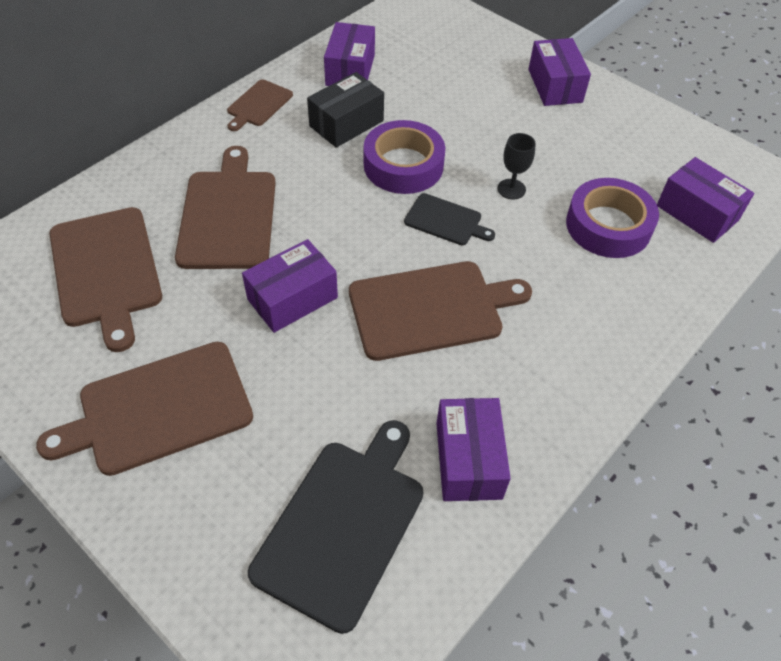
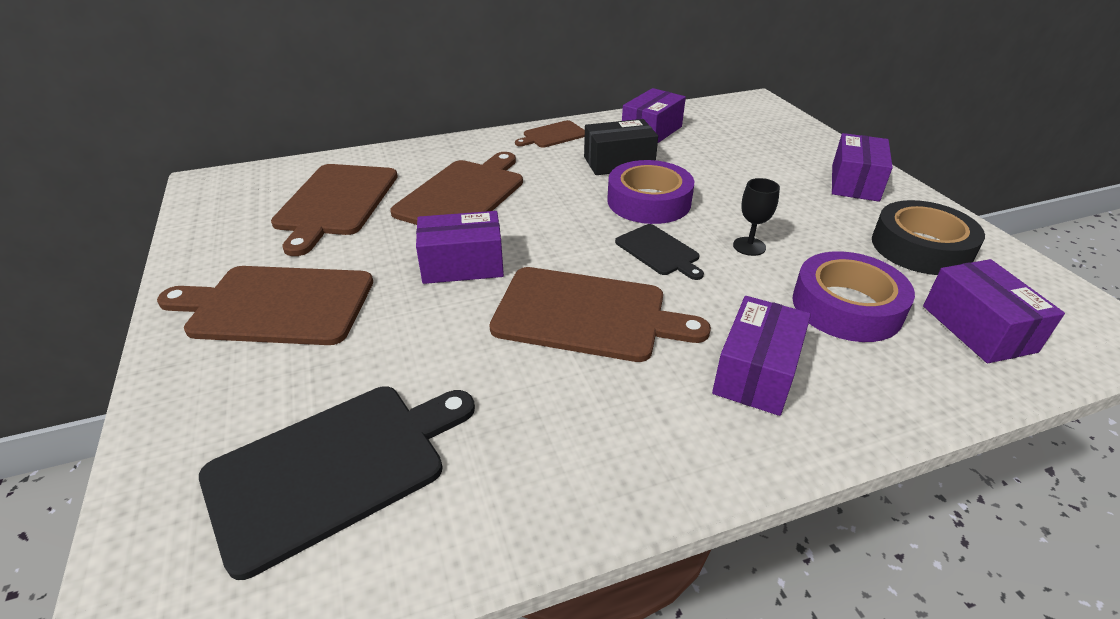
camera: 30 degrees right, 15 degrees down
(468, 460) = (516, 465): purple box -> purple box (756, 372)
(632, 145) = (921, 247): none -> black tape

